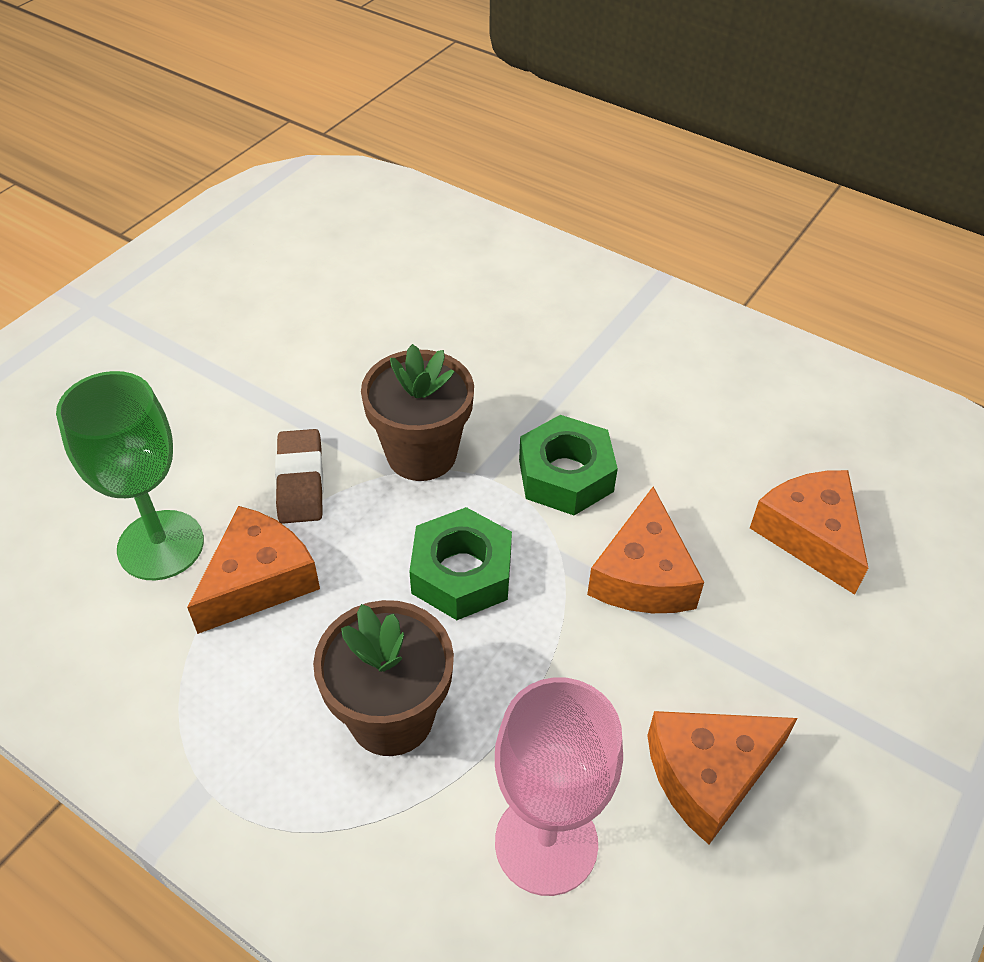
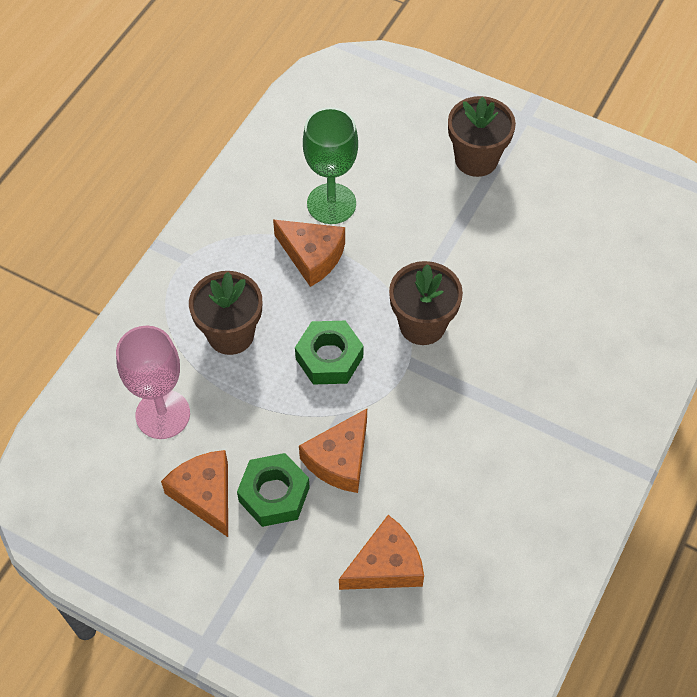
camera: 85 degrees right, 10 degrees up
(146, 363) = (476, 159): none -> brown flower pot
(300, 481) = (389, 262): brown eraser -> none
(565, 475) = (417, 411): green nut -> green nut (274, 494)
(643, 575) = (339, 459): orange cheese -> orange cheese turned 60 degrees counterclockwise

